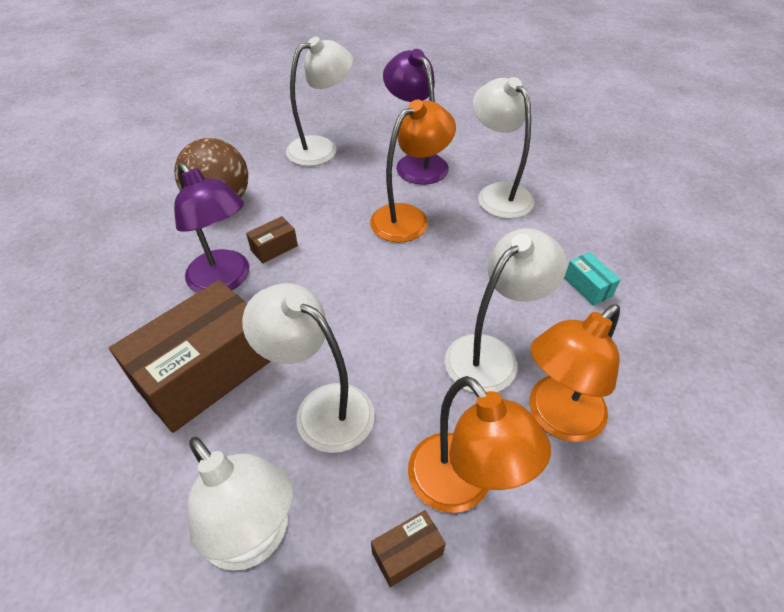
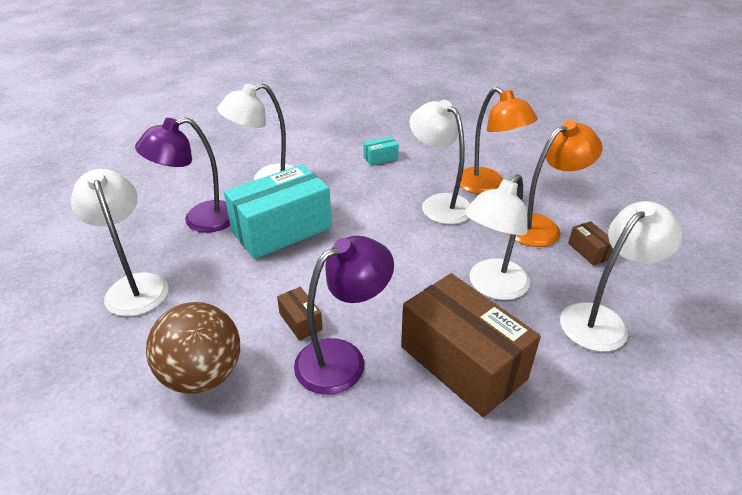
camera: 85 degrees left, 10 degrees down
(409, 217) = (282, 230): orange lamp -> turquoise box

